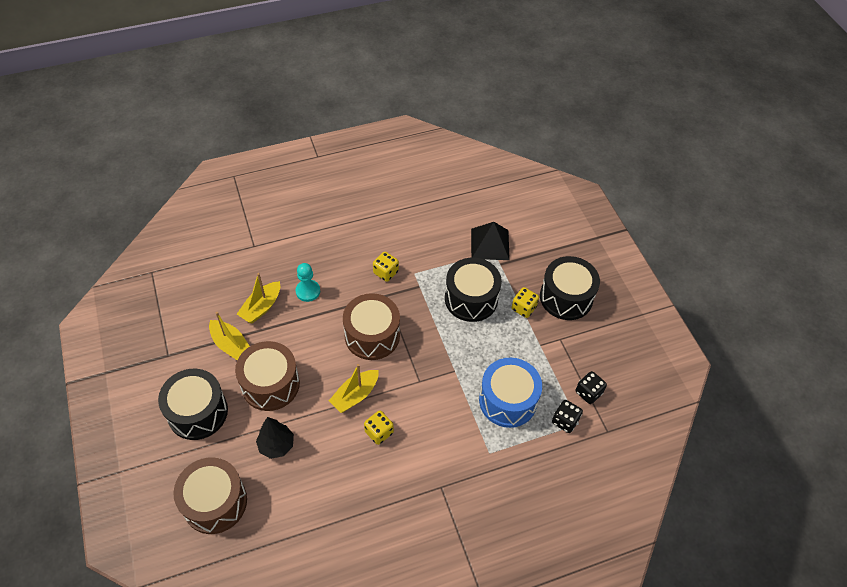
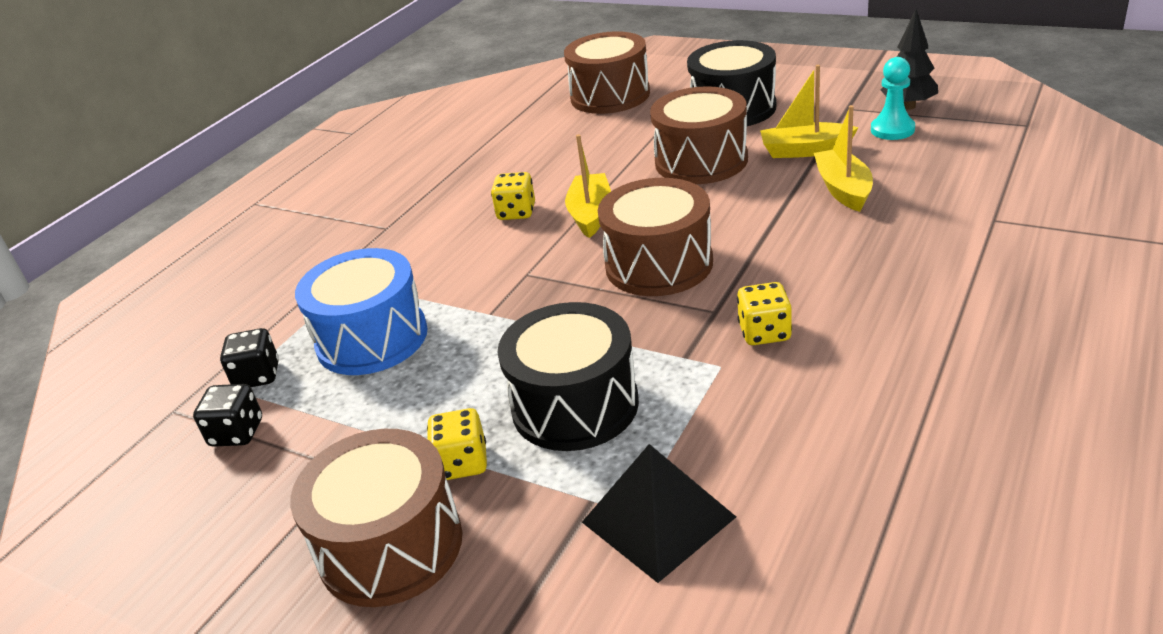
camera: 145 degrees right, 20 degrees down
(276, 445) = (614, 143): black tree -> black tree (908, 106)
(308, 291) = (824, 238): turquoise pawn -> turquoise pawn (892, 130)
(566, 297) = (390, 546): black drum -> brown drum

